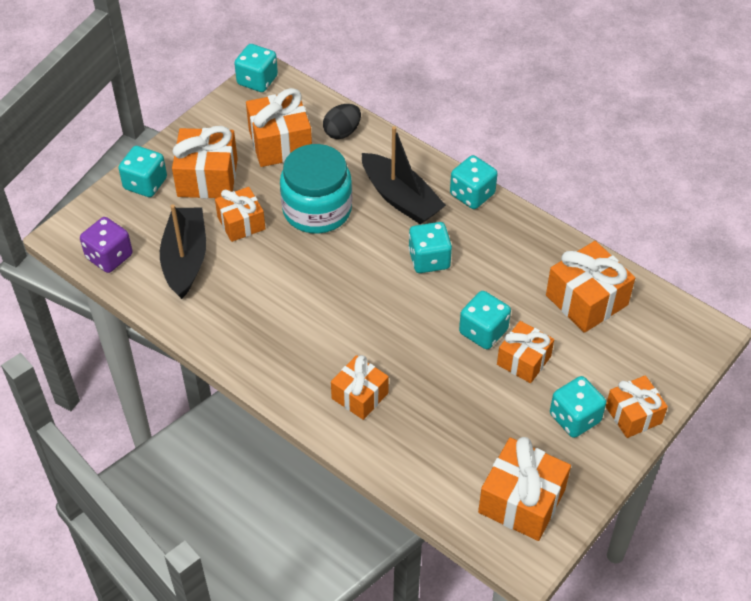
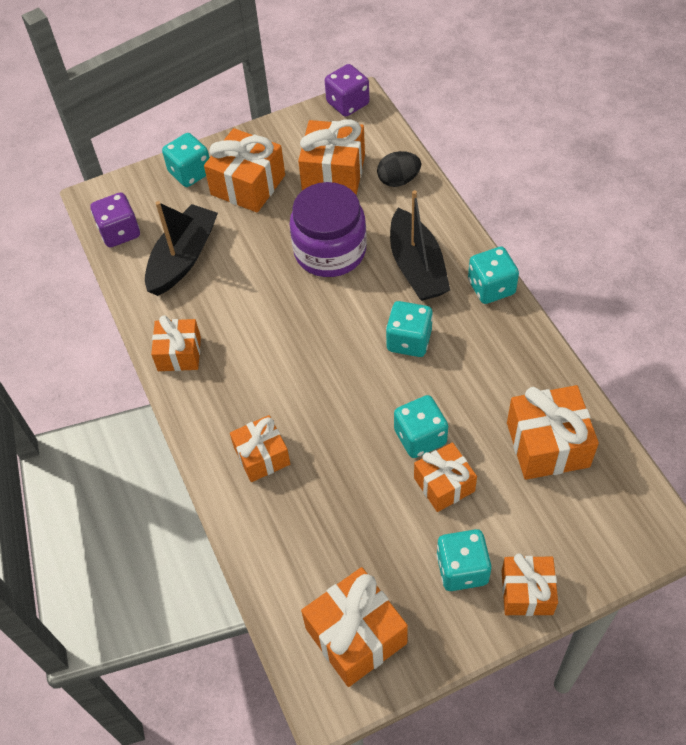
camera: 30 degrees right, 5 degrees up
(241, 223) = (252, 240): orange gift -> orange gift (179, 353)
(257, 80) = (348, 103): turquoise dice -> purple dice
(317, 209) = (330, 251): turquoise jar -> purple jar

